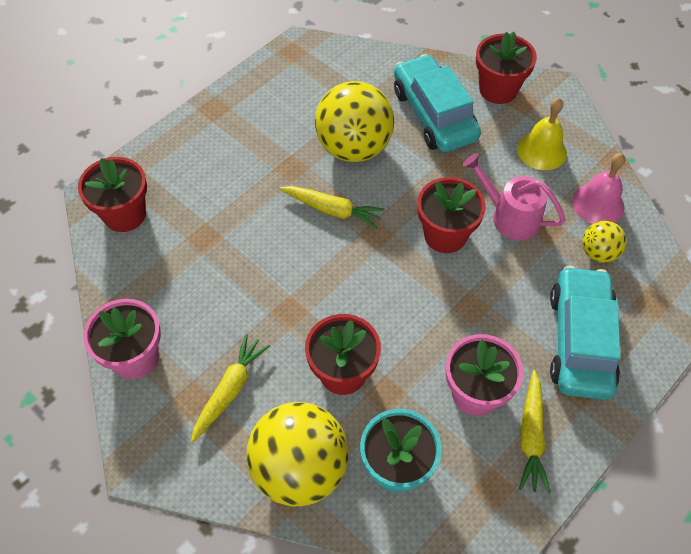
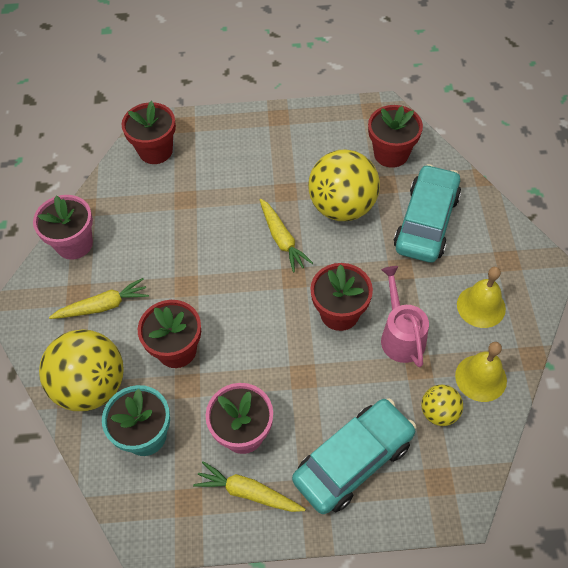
camera: 45 degrees right, 0 degrees up
(498, 89) = (497, 237): red flower pot -> red flower pot (391, 154)
(531, 436) = (248, 492): yellow carrot -> yellow carrot turned 60 degrees clockwise
(598, 204) = (481, 378): pink bell -> yellow bell

